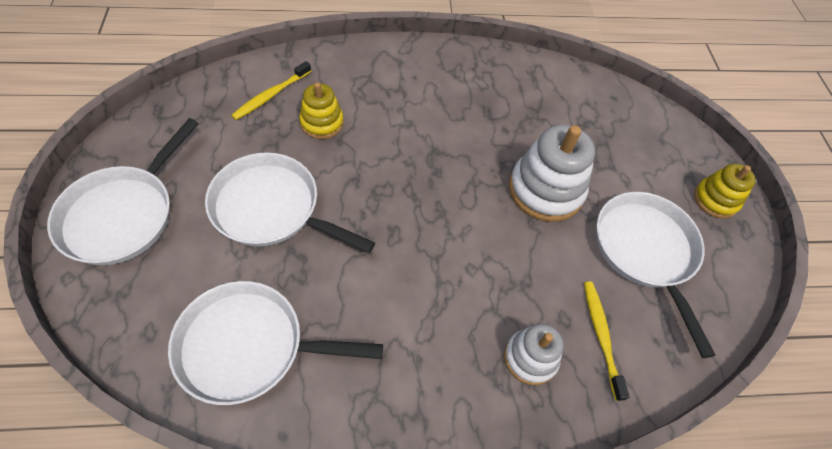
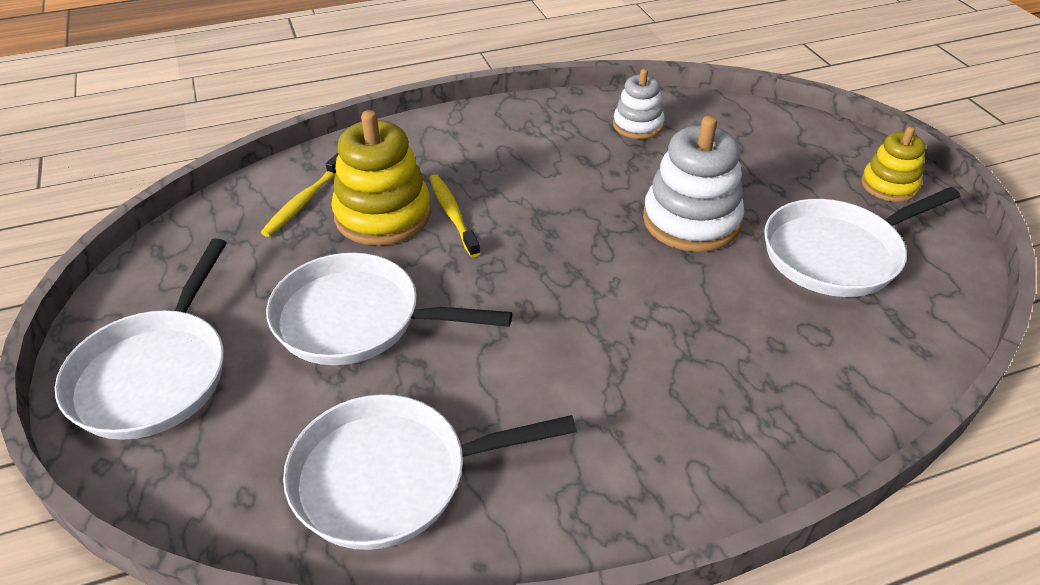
camera: 10 degrees left, 15 degrees down
(322, 123) = (383, 215): yellow stacking toy -> yellow stacking toy, size x1.68
(530, 358) = (755, 395): white stacking toy -> white stacking toy (638, 125)
(601, 336) = (828, 351): yellow toothbrush -> yellow toothbrush (452, 215)
(646, 251) = (837, 254): white pan -> white pan turned 90 degrees counterclockwise

